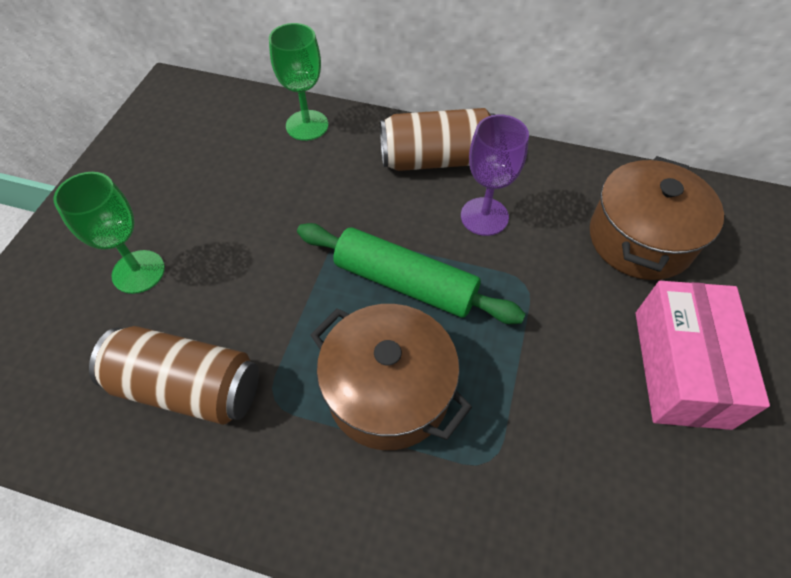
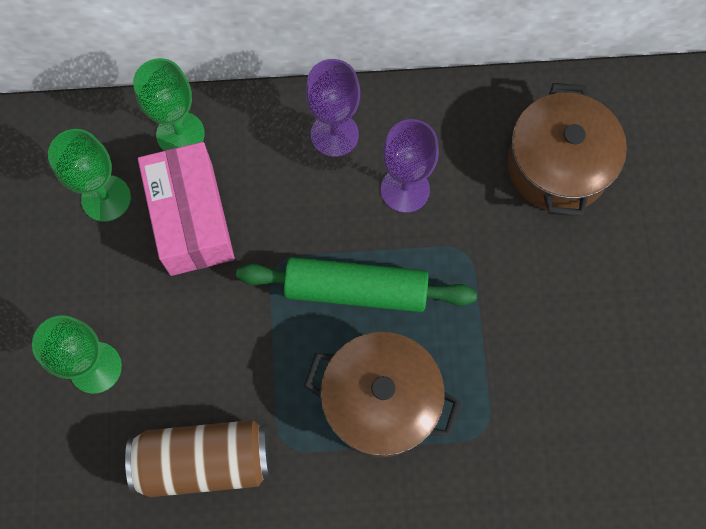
camera: 20 degrees left, 15 degrees up
(223, 151) = (106, 198): none -> green goblet
(436, 159) = (334, 134): brown can -> purple goblet
(680, 367) = (618, 291): pink box -> pink box (191, 219)

